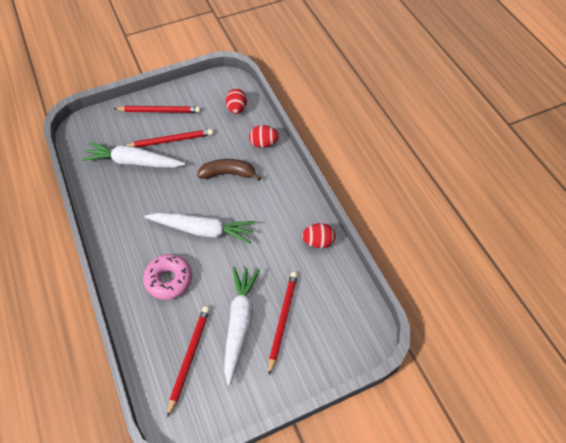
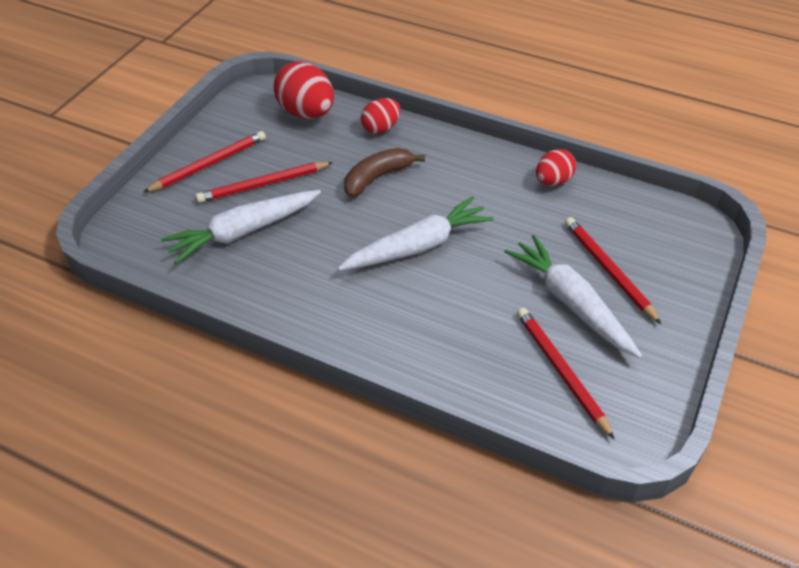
camera: 40 degrees left, 10 degrees down
(169, 279) = (441, 316): pink donut -> none
(171, 140) = (263, 185): red pencil -> red pencil turned 150 degrees counterclockwise
(237, 109) = (306, 113): red egg -> red egg, size x1.65

